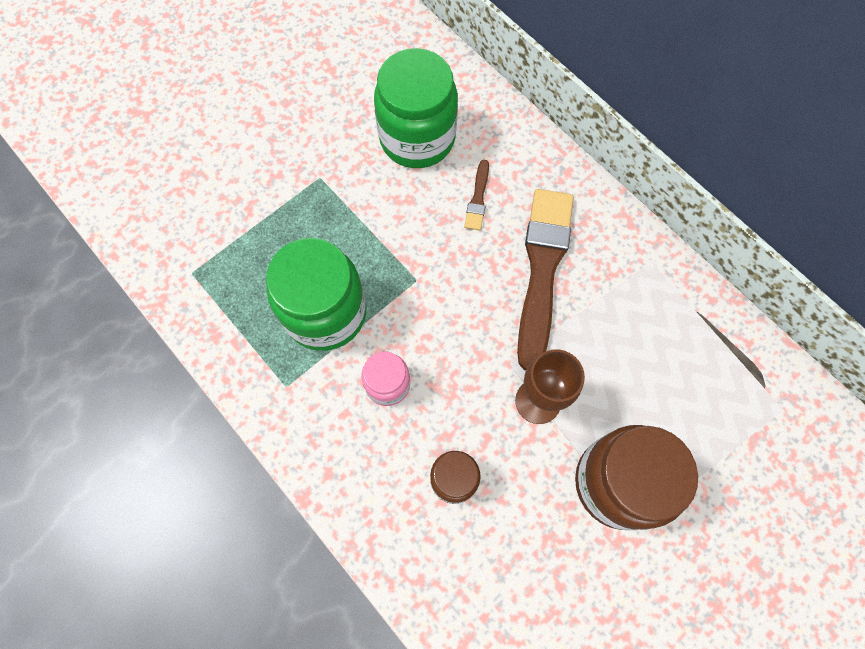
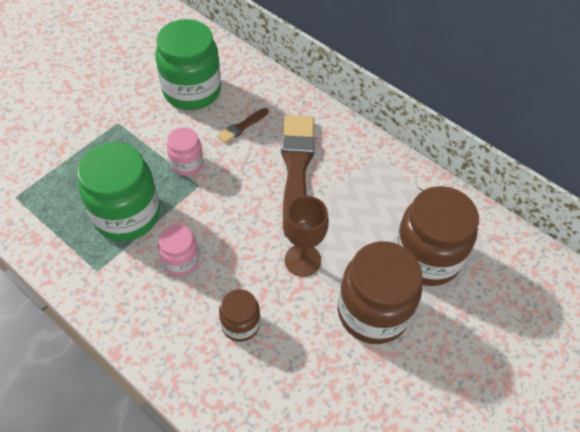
camera: 10 degrees left, 15 degrees down
(403, 247) = (187, 164): none -> pink jar
(478, 198) = (242, 126): brown brush -> brown brush turned 45 degrees clockwise
(695, 415) = (426, 257): none -> brown jar

